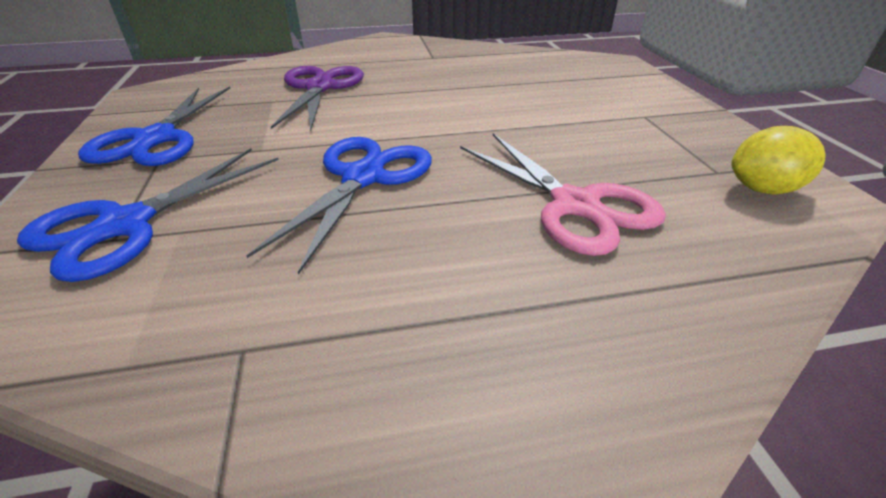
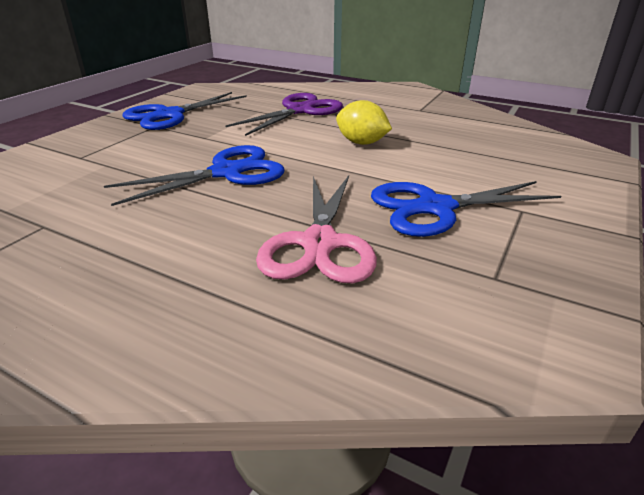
camera: 40 degrees right, 5 degrees down
(125, 224) = (93, 153): blue scissors -> blue scissors (435, 208)
(763, 189) = (510, 309): yellow lemon -> yellow lemon (361, 143)

